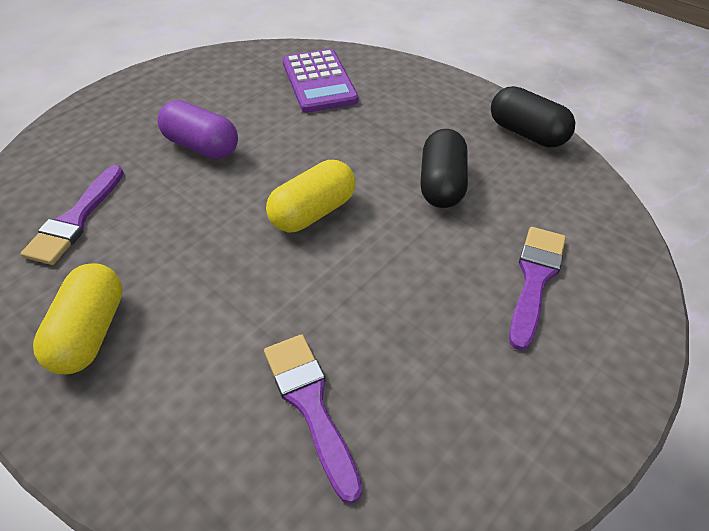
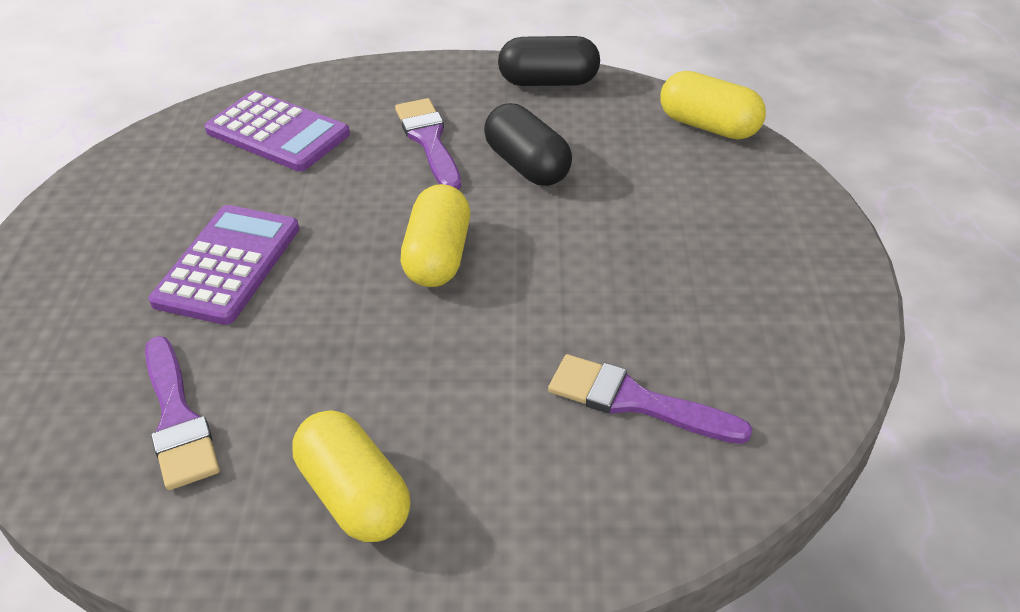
camera: 40 degrees left, 5 degrees down
(201, 146) = (228, 265): purple capsule -> purple calculator
(535, 279) = (691, 198): purple brush -> purple brush (429, 141)
(616, 232) = (708, 126): none -> yellow capsule

